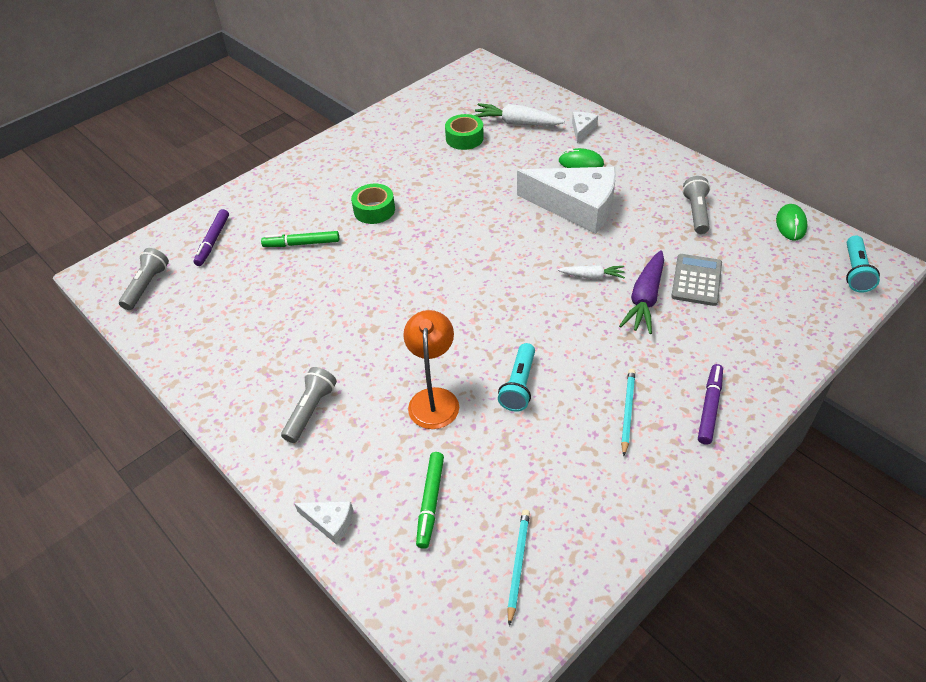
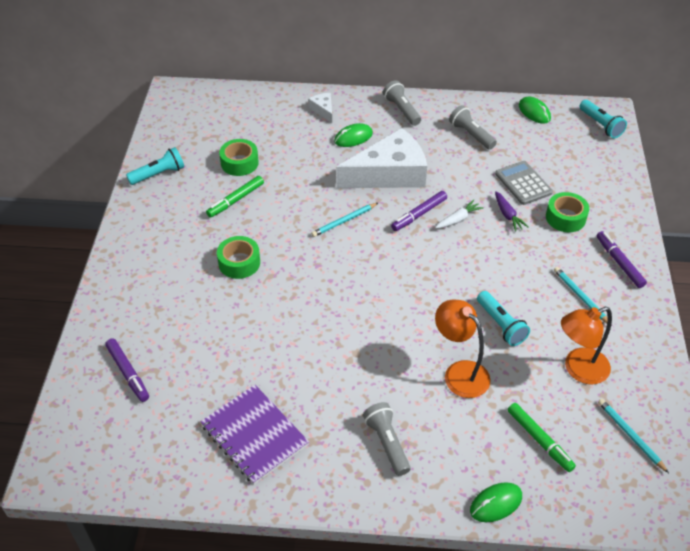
camera: 45 degrees left, 0 degrees up
(147, 286) = (117, 449): grey flashlight -> grey flashlight (401, 110)
(233, 337) = (254, 435): none -> purple notebook
(301, 243) = (213, 326): green marker -> green marker (235, 200)
(330, 522) = (496, 503): white cheese -> green mouse
(397, 118) = (158, 174): none -> turquoise flashlight
(491, 224) = (344, 221): none -> turquoise pencil
(517, 123) = (266, 129): white carrot -> none
(543, 471) = (578, 369): none -> orange lamp
(561, 253) = (419, 214): none -> purple marker
(645, 299) = (507, 215): purple carrot -> purple carrot, size x0.58
(703, 334) = (565, 218): none -> green tape

